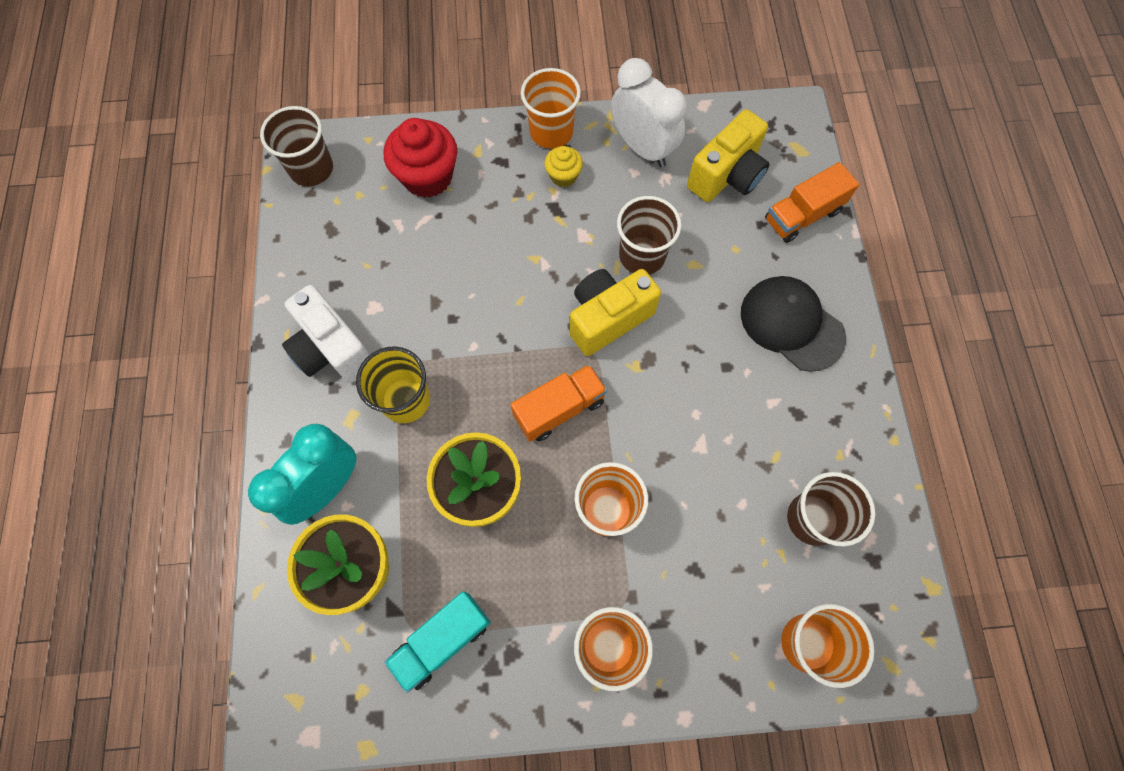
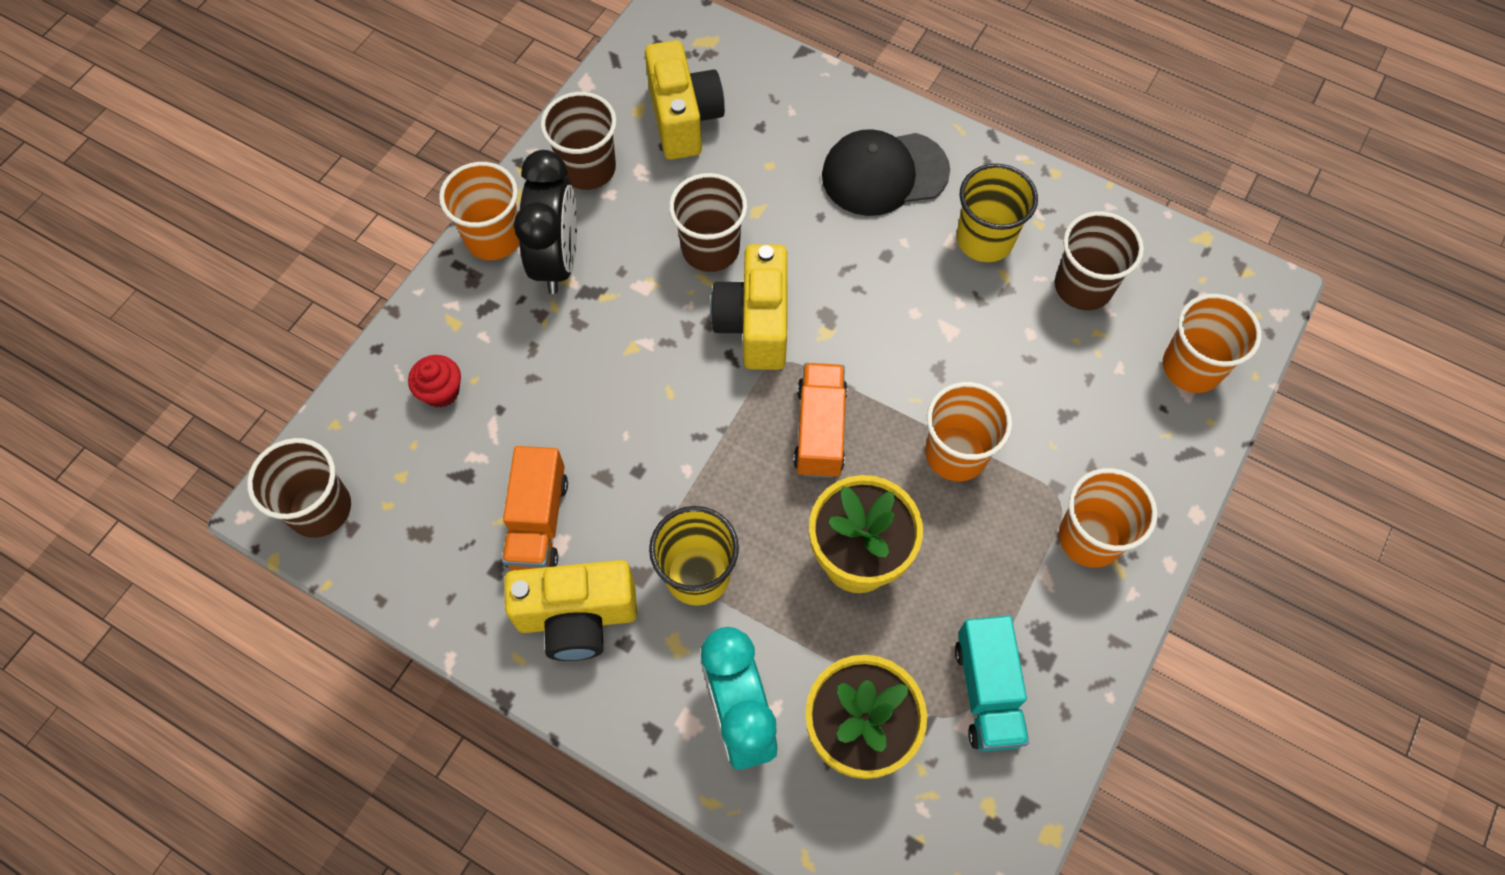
camera: 55 degrees left, 5 degrees down
(332, 349) = (577, 617): white camera -> yellow camera
(427, 177) = (441, 391): red cupcake -> red cupcake, size x0.53
(563, 176) = (557, 260): yellow cupcake -> black clock
(642, 148) = (588, 168): white clock -> brown cup
(794, 425) = (984, 239): none -> yellow cup
(802, 215) = (780, 87): orange truck -> orange truck (538, 521)

